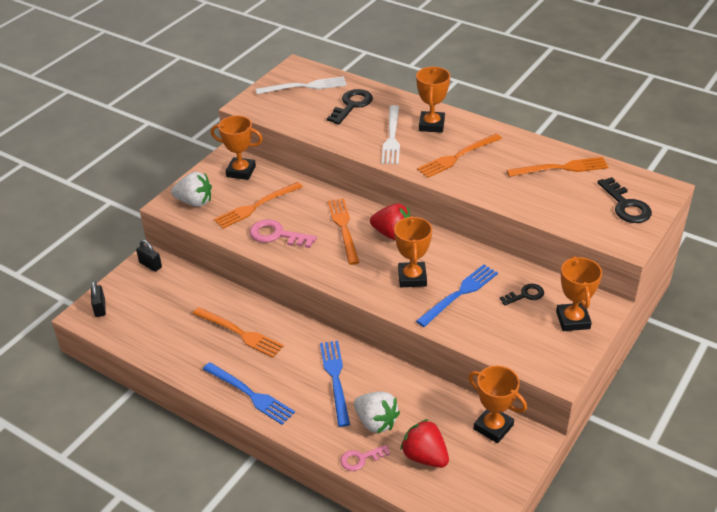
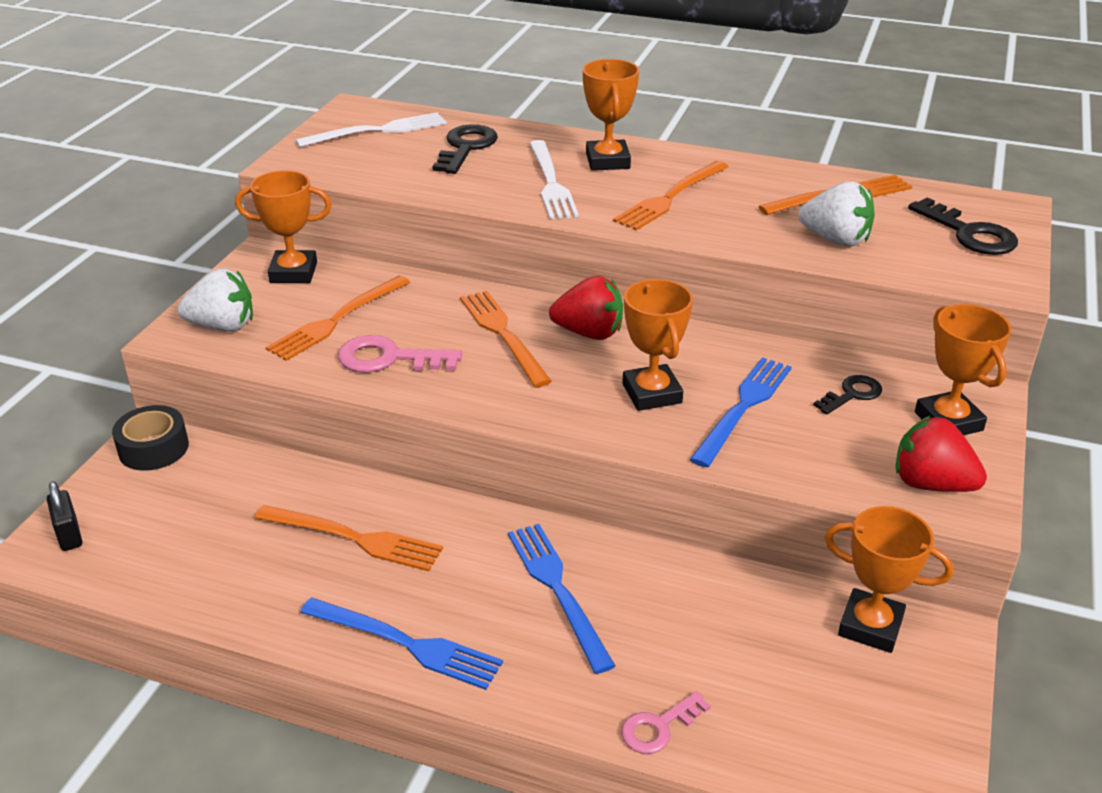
camera: 15 degrees left, 5 degrees down
(150, 265) = (153, 448): black padlock -> black tape
(376, 422) = (660, 654): white strawberry -> white strawberry (835, 240)
(425, 456) = (774, 700): red strawberry -> red strawberry (931, 484)

